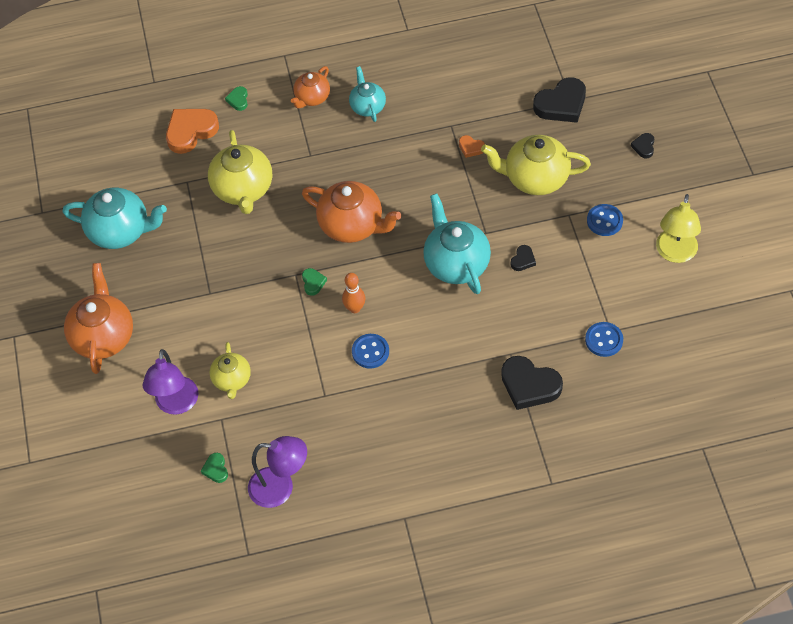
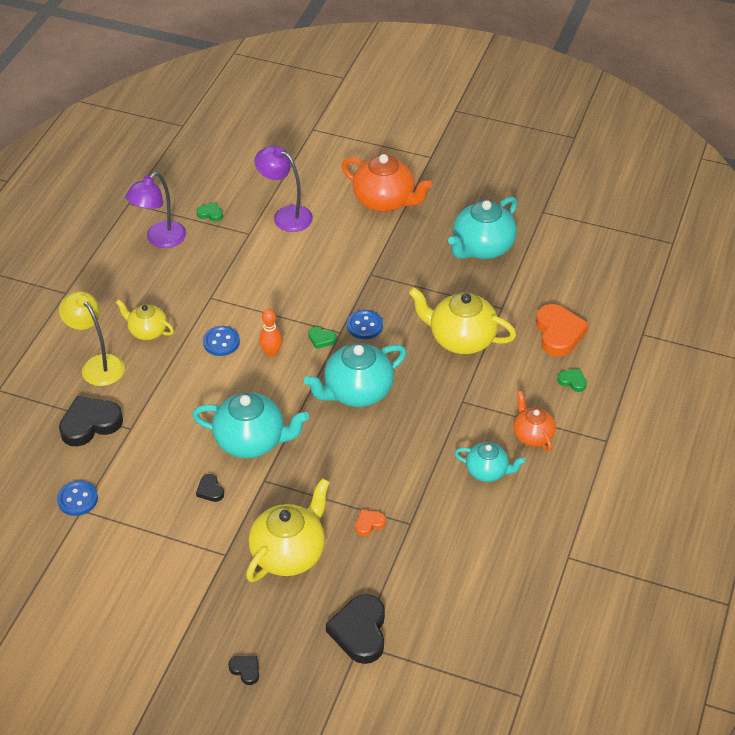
camera: 120 degrees right, 10 degrees down
(232, 380) = (276, 253): yellow teapot -> yellow teapot (147, 331)
(352, 225) = (357, 392): orange teapot -> turquoise teapot
(604, 221) = (192, 578): blue button -> blue button (364, 326)
(675, 253) = (106, 611): yellow lamp -> yellow lamp (97, 364)

